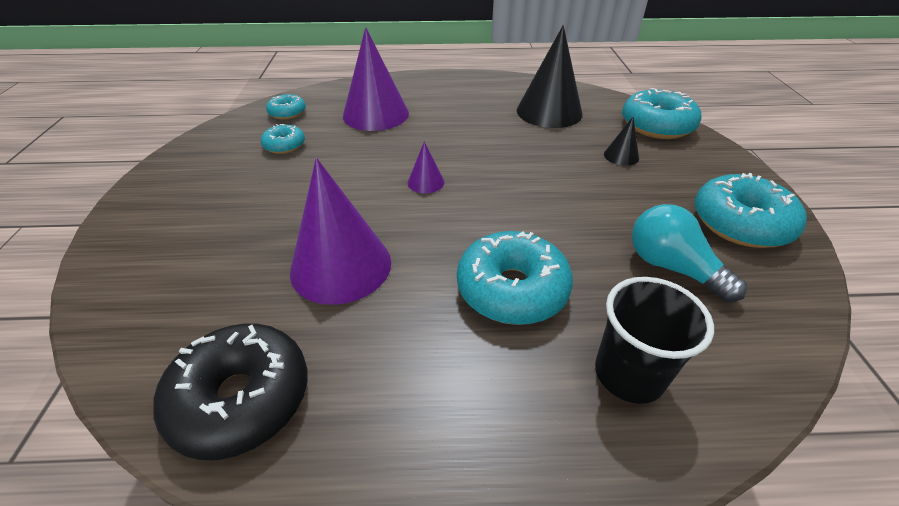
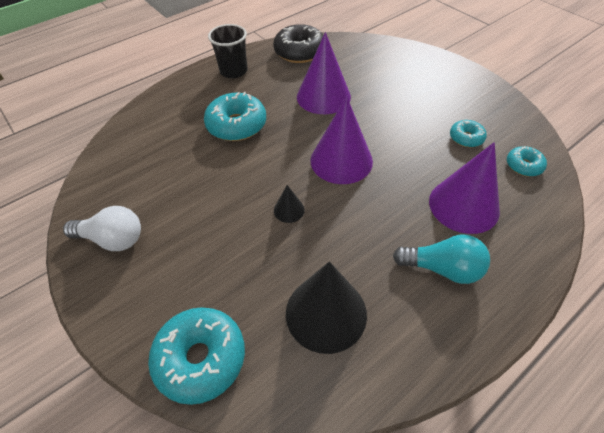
camera: 145 degrees right, 10 degrees up
(426, 182) = (341, 160): purple cone -> purple cone, size x2.19
(621, 156) = (221, 273): black cone -> black cone (289, 210)
(629, 374) = (169, 118): black cup -> black cup (233, 71)
(671, 267) = (158, 178): turquoise light bulb -> turquoise light bulb (442, 268)
(740, 223) = (113, 239): turquoise donut -> white light bulb

